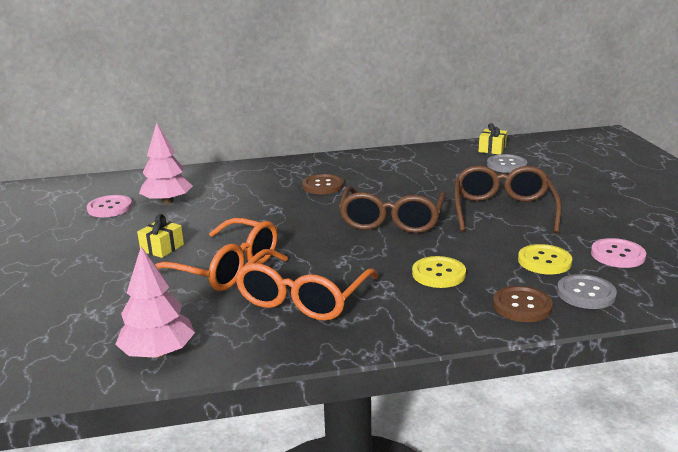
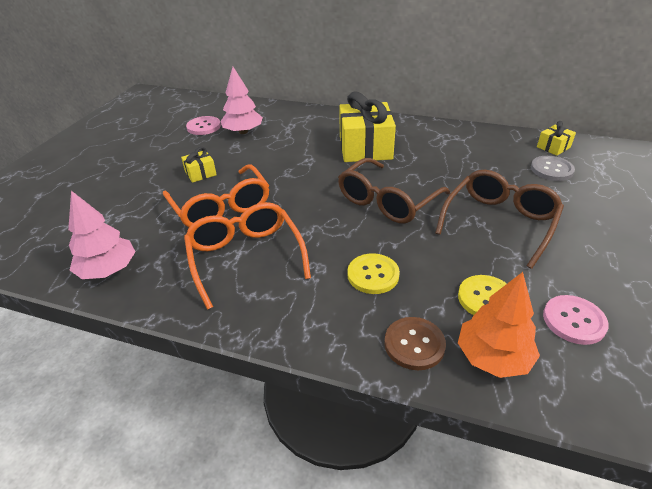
camera: 30 degrees right, 15 degrees up
(303, 298) = (246, 258): orange glasses -> orange glasses turned 105 degrees clockwise
(323, 186) = (365, 148): brown button -> yellow gift
(586, 293) = (493, 357): grey button -> orange tree

